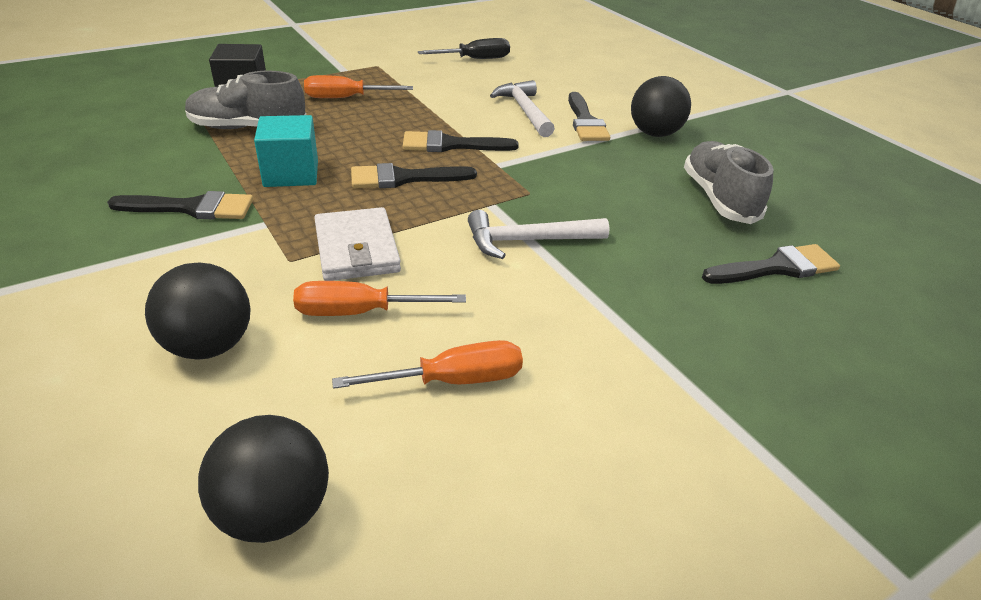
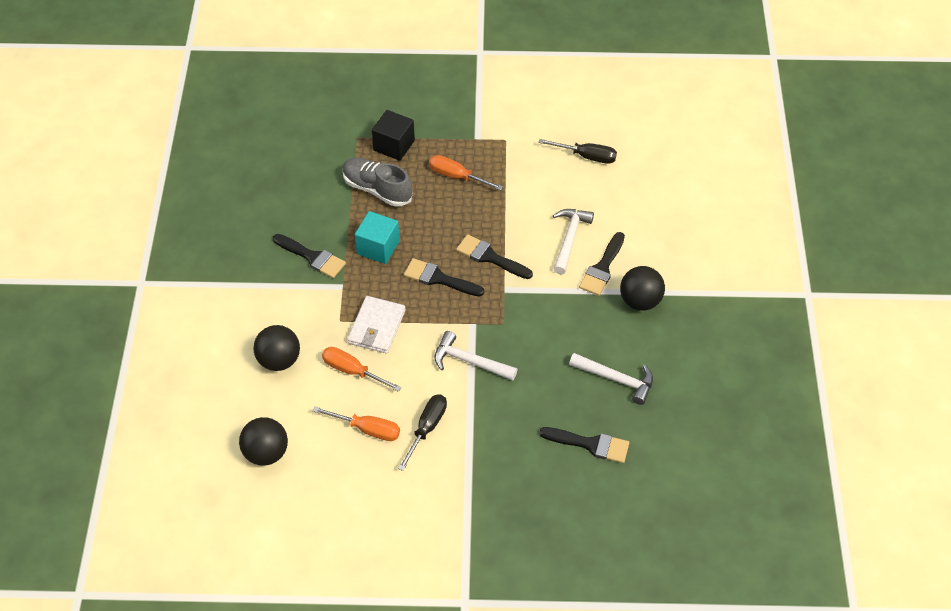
camera: 35 degrees right, 15 degrees up
(548, 337) = (427, 428): none -> black screwdriver
(719, 198) = (617, 379): grey shoe -> white hammer

